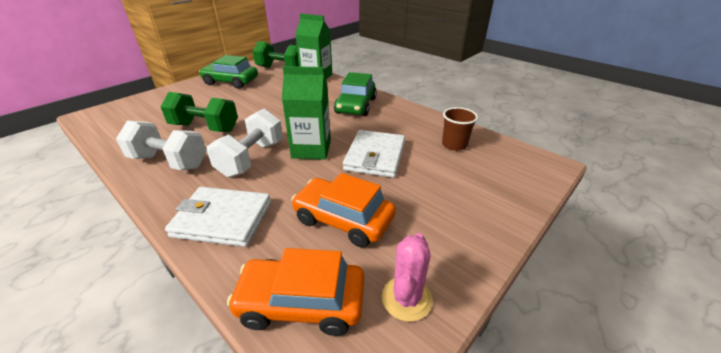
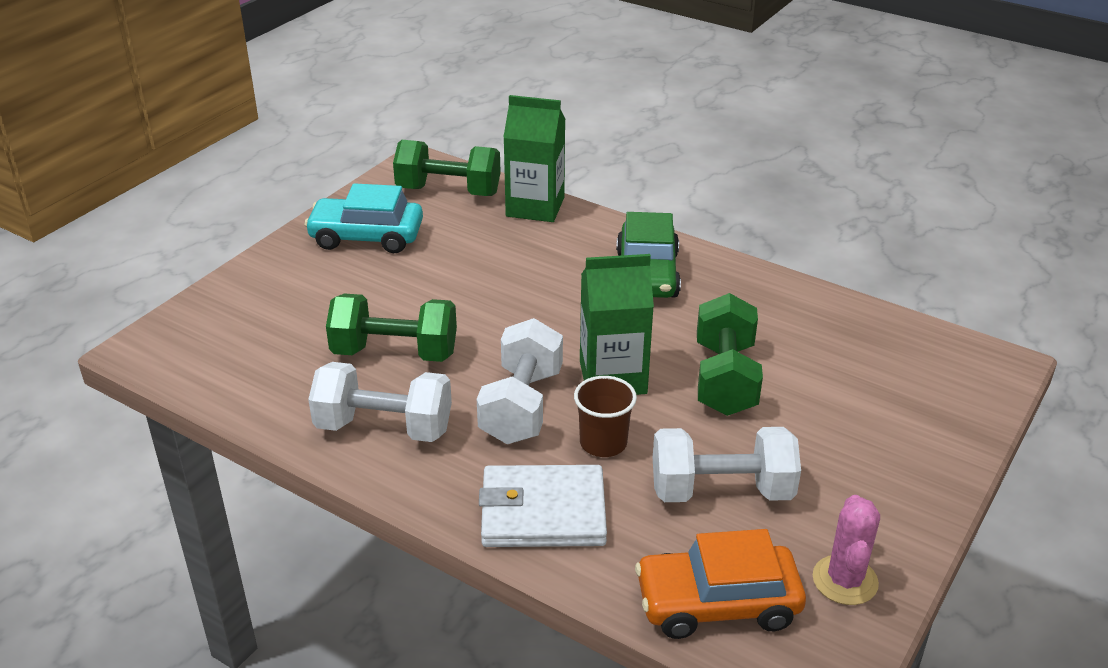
camera: 10 degrees left, 0 degrees up
(231, 82) = (366, 237): green car -> turquoise car
(343, 220) = (721, 490): orange car -> white dumbbell
(375, 156) = (725, 379): white wallet -> green dumbbell
(454, 144) = (846, 342): brown cup -> brown cup (603, 443)

